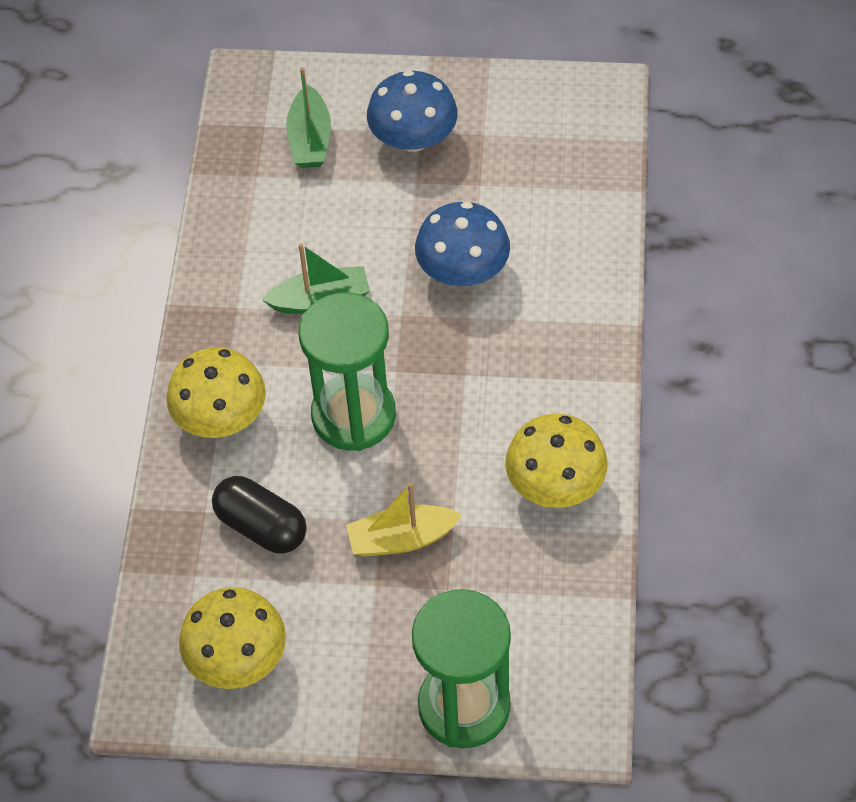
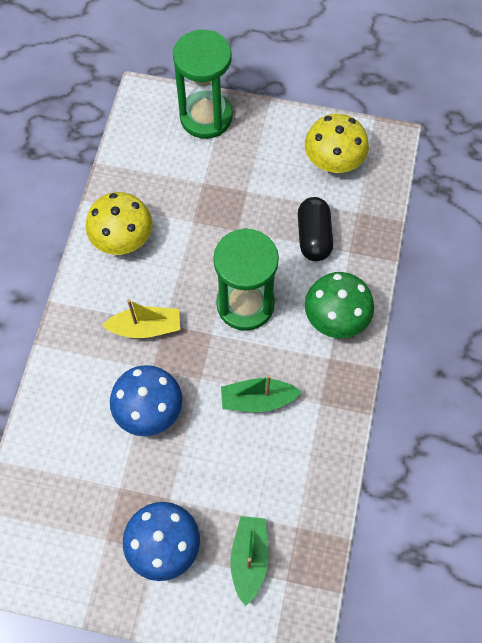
camera: 175 degrees left, 10 degrees up
(221, 417) = (336, 317): yellow mushroom -> green mushroom
(261, 526) = (314, 236): black capsule -> black capsule turned 45 degrees clockwise
(401, 539) = (226, 216): yellow boat -> yellow boat (146, 327)

